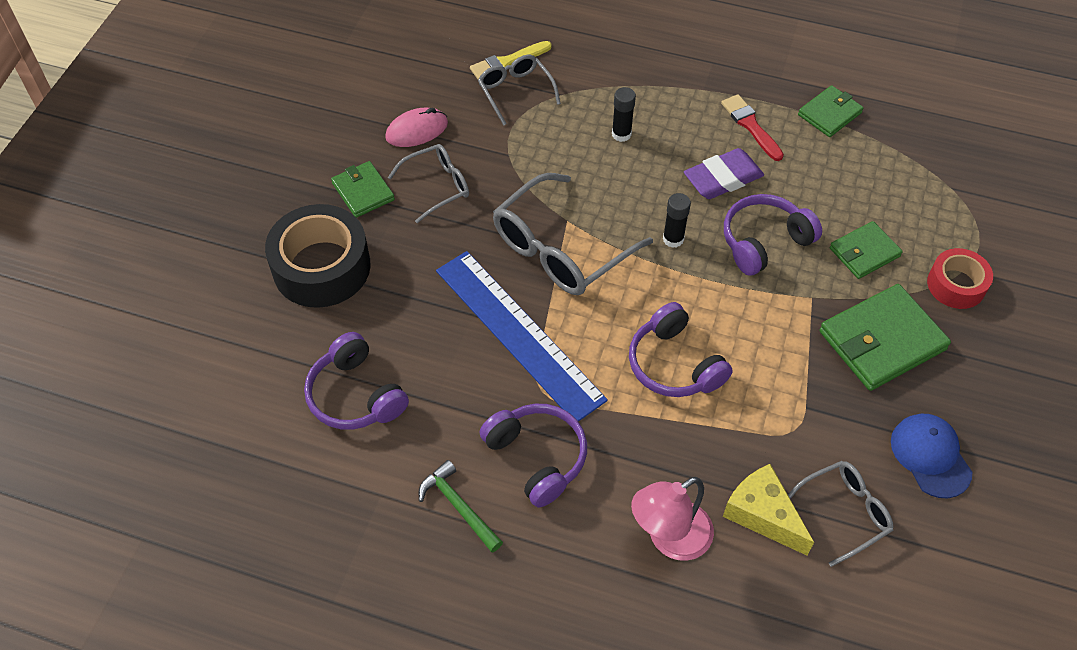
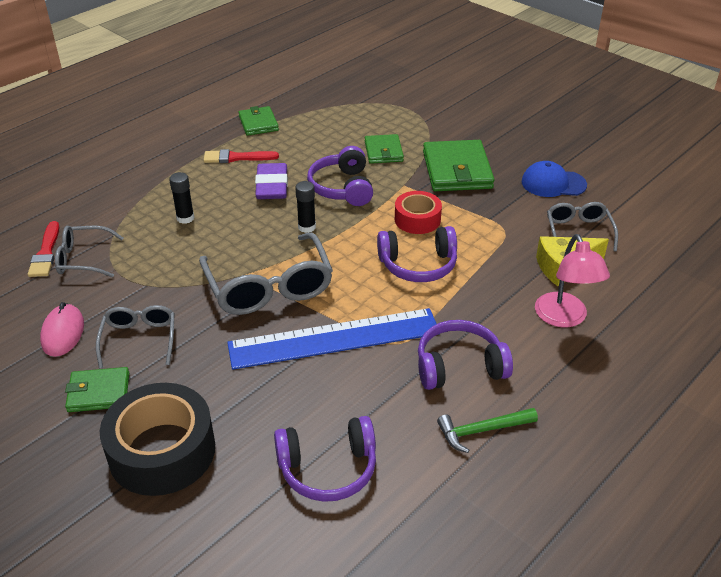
camera: 65 degrees left, 15 degrees down
(507, 62) = (46, 253): yellow brush -> red brush
(956, 285) = (434, 128): red tape -> red tape (417, 219)

